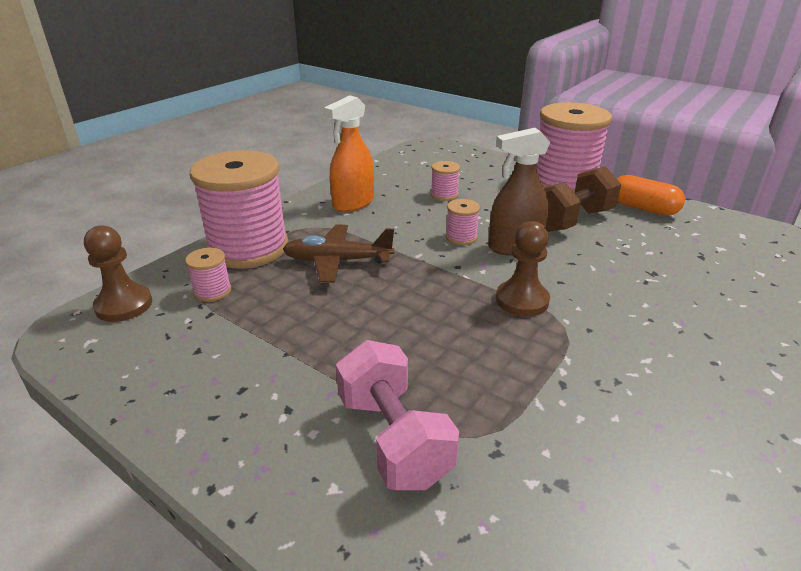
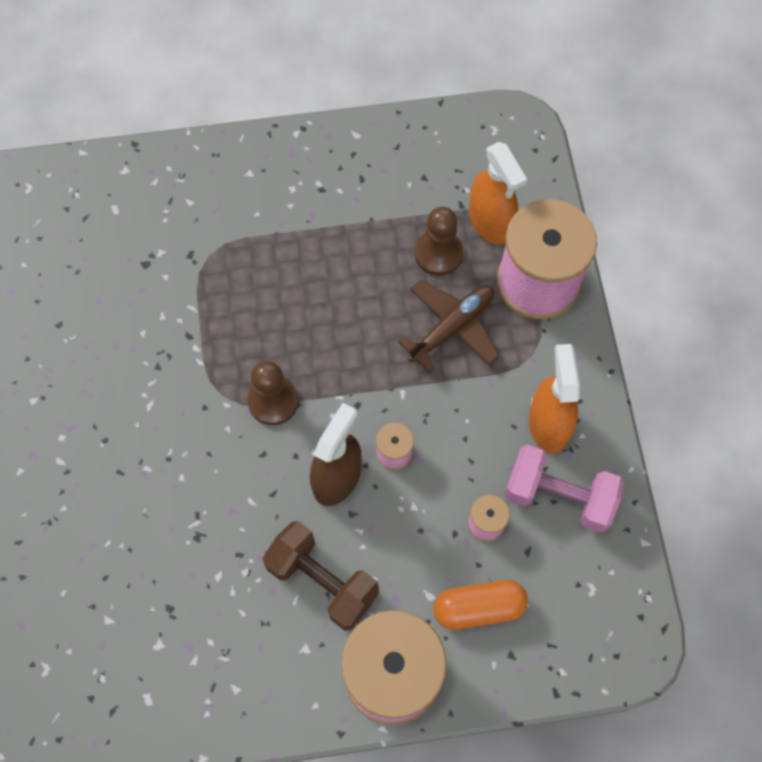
camera: 135 degrees right, 35 degrees up
(124, 305) = (523, 164): brown pawn -> brown pawn (438, 254)
(212, 291) = (490, 222): pink spool -> orange spray bottle
(393, 439) = (248, 219): pink dumbbell -> pink dumbbell (559, 496)
(572, 220) = (322, 581): brown dumbbell -> brown dumbbell turned 60 degrees counterclockwise
(643, 208) = (271, 679): orange capsule -> orange capsule (478, 608)

